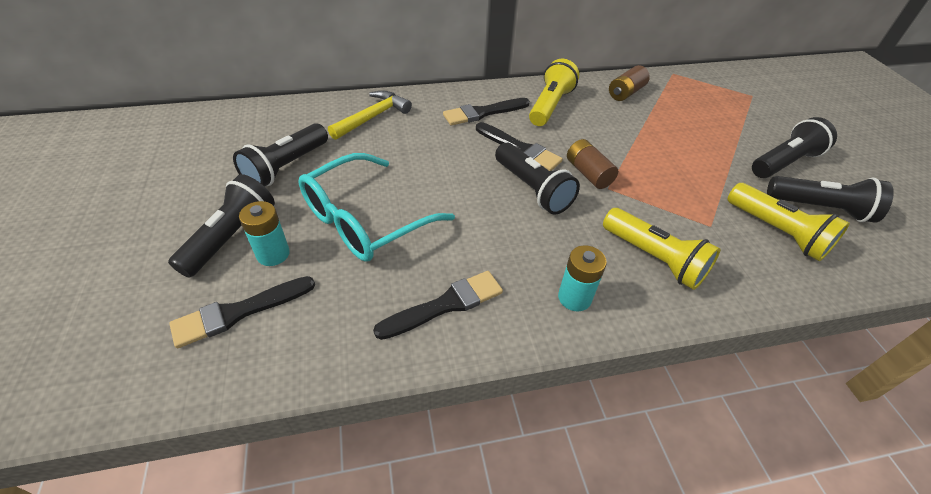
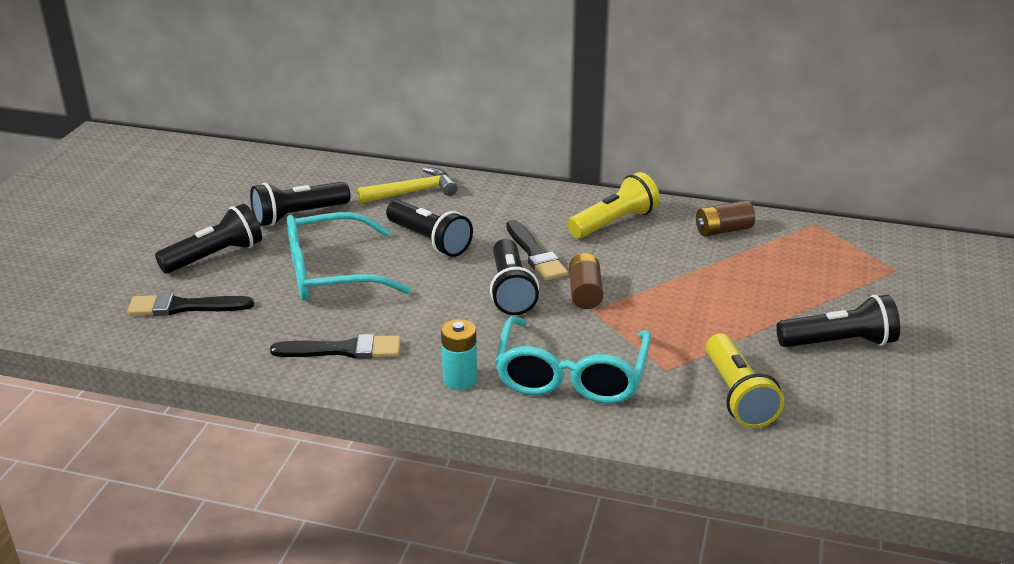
camera: 30 degrees right, 15 degrees down
(273, 254) = (238, 277): turquoise battery -> none
(483, 113) = (530, 213): black brush -> none
(654, 259) = (571, 376): yellow flashlight -> turquoise glasses
(820, 209) = (822, 393): black flashlight -> black flashlight (429, 241)

